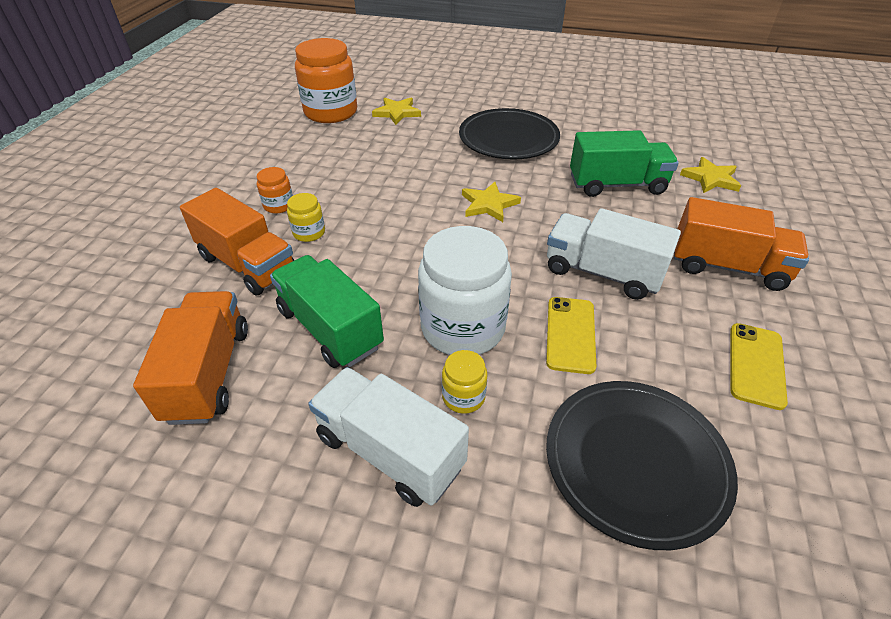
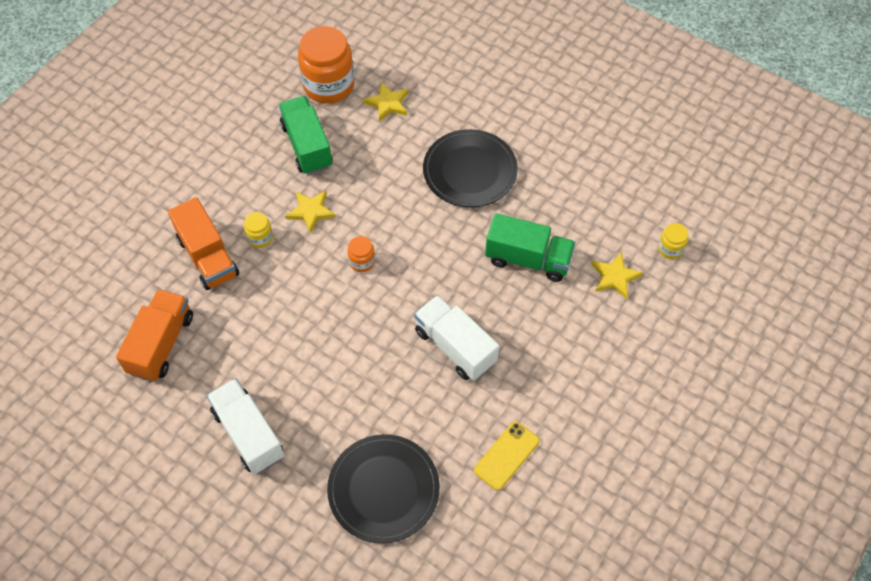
camera: 20 degrees right, 15 degrees up
(278, 205) = (247, 200): orange jar -> orange jar (362, 261)
(330, 328) = (245, 333): green truck -> green truck (307, 146)
(462, 327) = (331, 361): white jar -> none
(463, 397) = (307, 413): yellow jar -> yellow jar (670, 249)
(488, 204) = (409, 249): yellow star -> yellow star (311, 211)
(570, 334) = (399, 391): yellow phone -> none
(727, 267) = (553, 372): orange truck -> none

